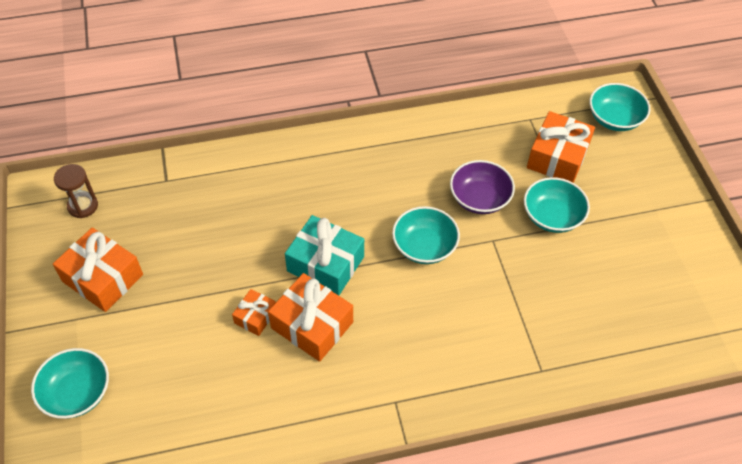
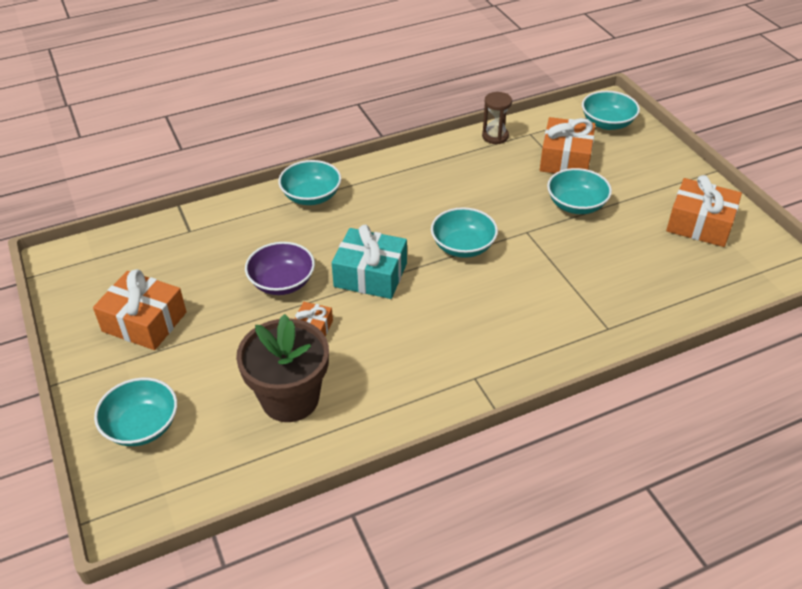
camera: 10 degrees left, 10 degrees down
(83, 206) = (108, 264): brown hourglass -> brown hourglass (495, 136)
(216, 390) = (290, 398): none -> brown flower pot
(291, 159) = (311, 196): none -> turquoise bowl
(312, 325) = (372, 327): orange gift -> orange gift (700, 224)
(479, 199) = (503, 201): purple bowl -> purple bowl (282, 282)

